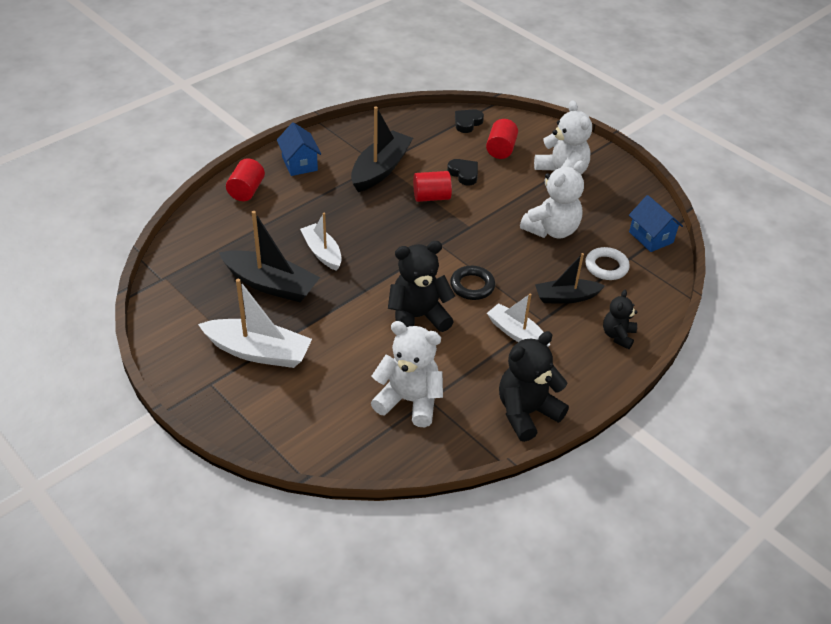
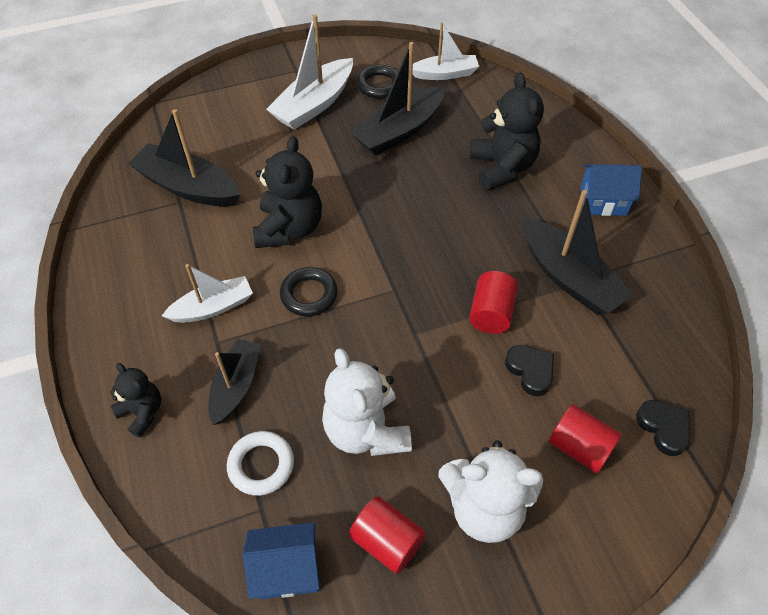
camera: 115 degrees right, 10 degrees up
(211, 314) = (379, 85): none -> black ring
(246, 191) = (562, 145): red cylinder -> red cylinder (387, 541)
(322, 252) = (430, 180): white boat -> white boat (445, 74)
(409, 401) = (188, 187): white teddy bear -> black boat
(464, 174) = (530, 371): black heart -> black heart turned 105 degrees counterclockwise
(526, 412) = (108, 271): black teddy bear -> black teddy bear (502, 168)

